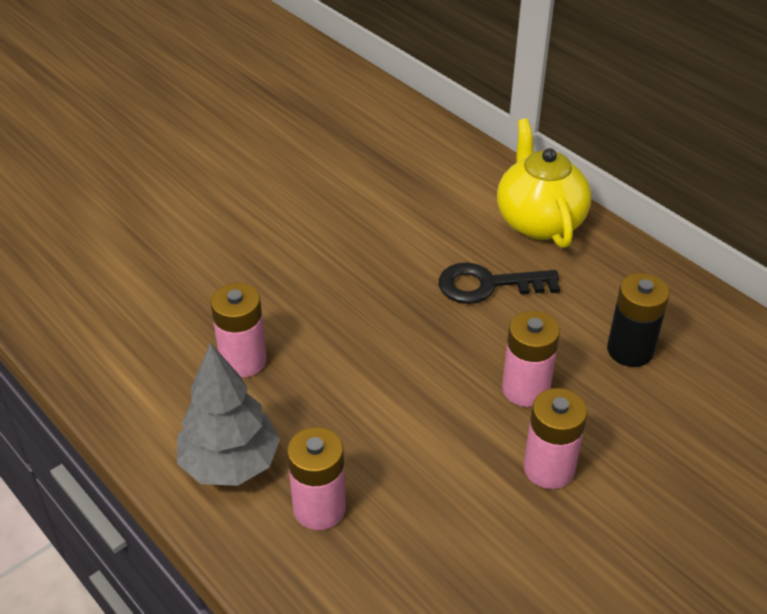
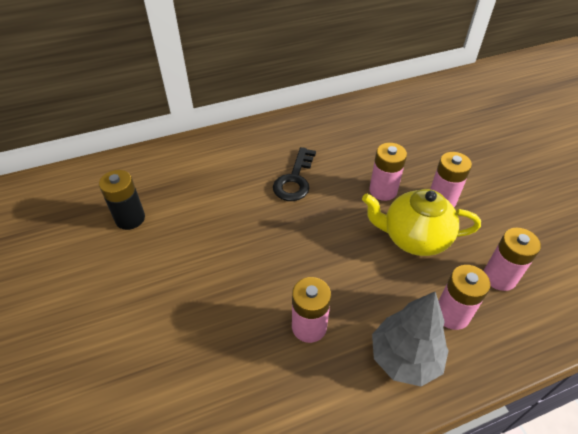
camera: 70 degrees left, 5 degrees up
(416, 564) = (499, 277): none -> pink battery
(539, 221) = (252, 142): yellow teapot -> yellow teapot (414, 238)
(630, 350) = (368, 142): black battery -> black battery (130, 218)

